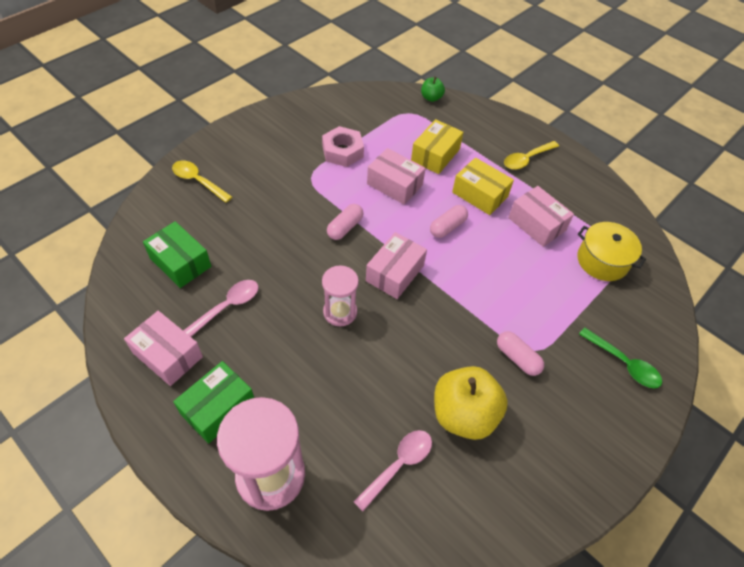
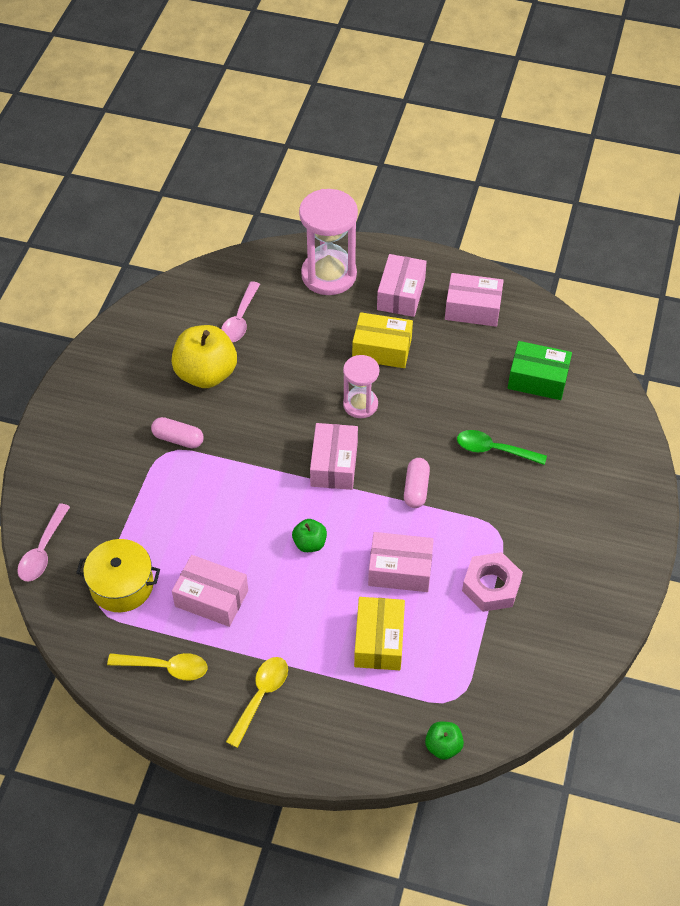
camera: 155 degrees right, 0 degrees up
(198, 181) = (607, 465): yellow spoon -> yellow spoon (165, 667)
(218, 408) = (401, 294): green box -> pink box
(227, 306) = (460, 363): pink spoon -> pink spoon (43, 550)
(447, 227) = (309, 543): pink capsule -> green apple
(480, 194) = (295, 607): yellow box -> yellow box (382, 349)
(623, 363) = (75, 479): green spoon -> green spoon (494, 450)

